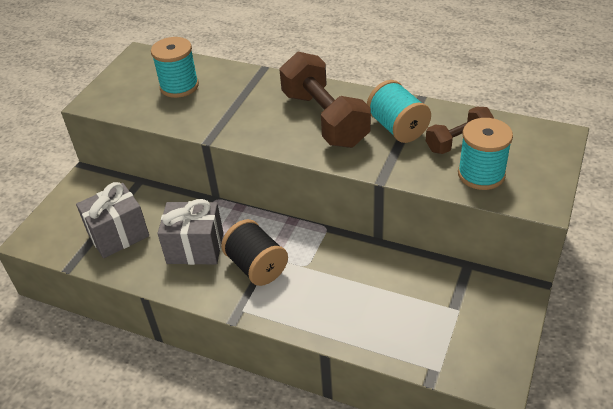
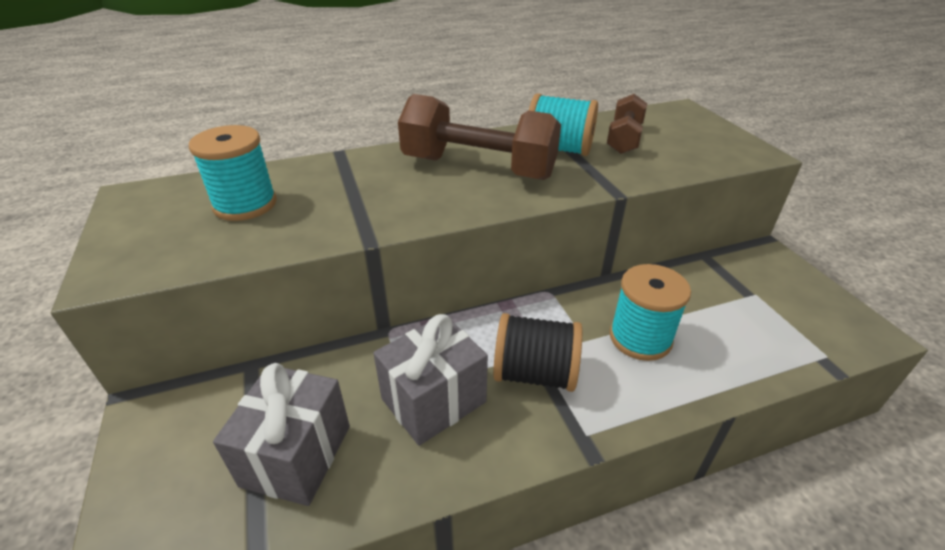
camera: 45 degrees left, 5 degrees down
(481, 174) = (683, 153): turquoise spool -> turquoise spool (640, 338)

